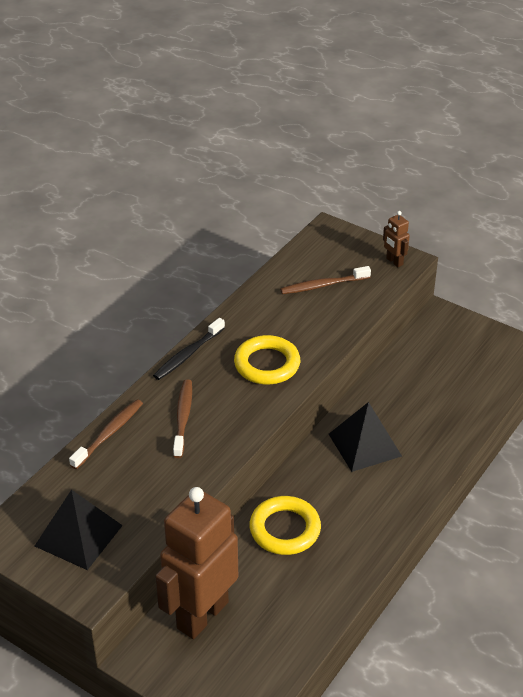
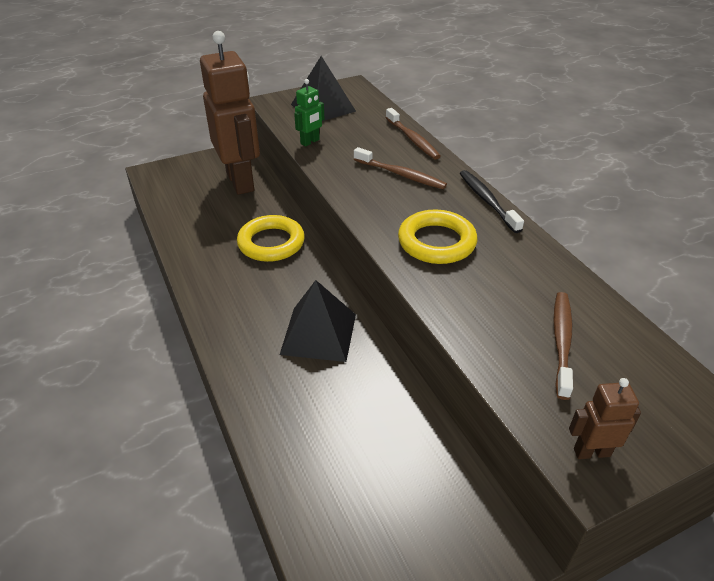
camera: 120 degrees right, 0 degrees up
(166, 508) = (310, 142): none -> green robot

